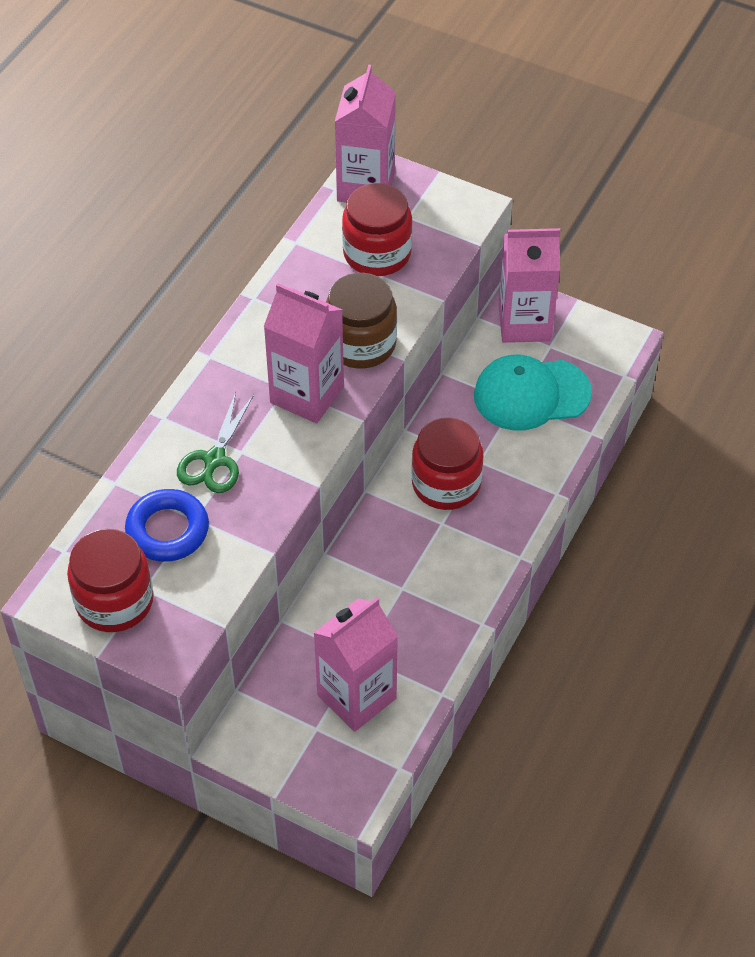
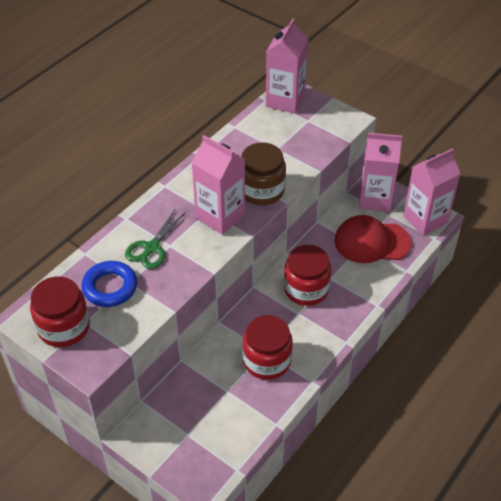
camera: 10 degrees right, 5 degrees down
(356, 696) = (219, 417): pink carton -> pink carton (425, 219)
(377, 253) = (284, 139): red jar -> red jar (267, 360)
(531, 394) = (371, 242): turquoise cap -> red cap

